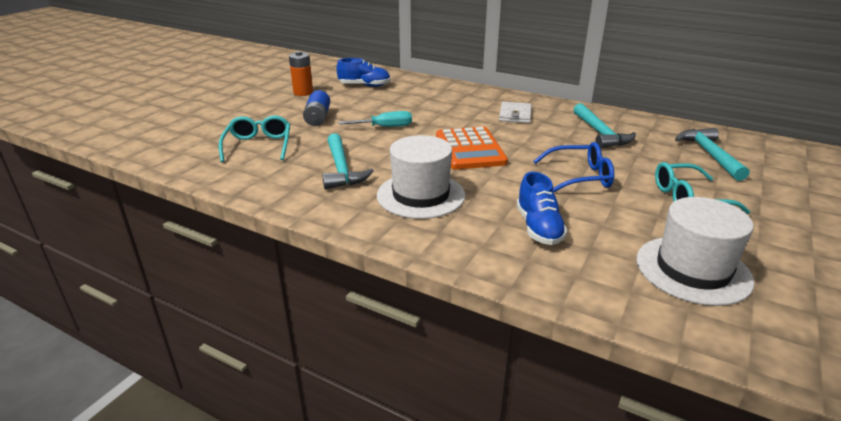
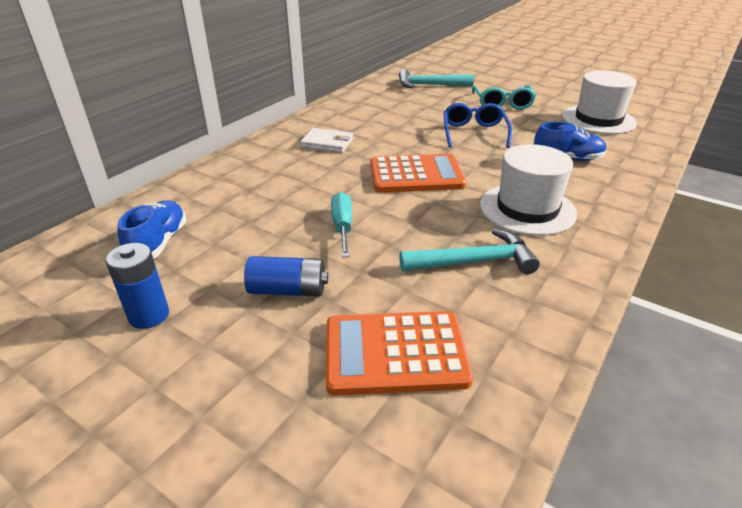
camera: 85 degrees left, 5 degrees up
(258, 146) = (395, 353): turquoise glasses -> orange calculator
(303, 92) = (149, 315): orange battery -> blue battery
(600, 133) = (384, 113): turquoise hammer -> none

